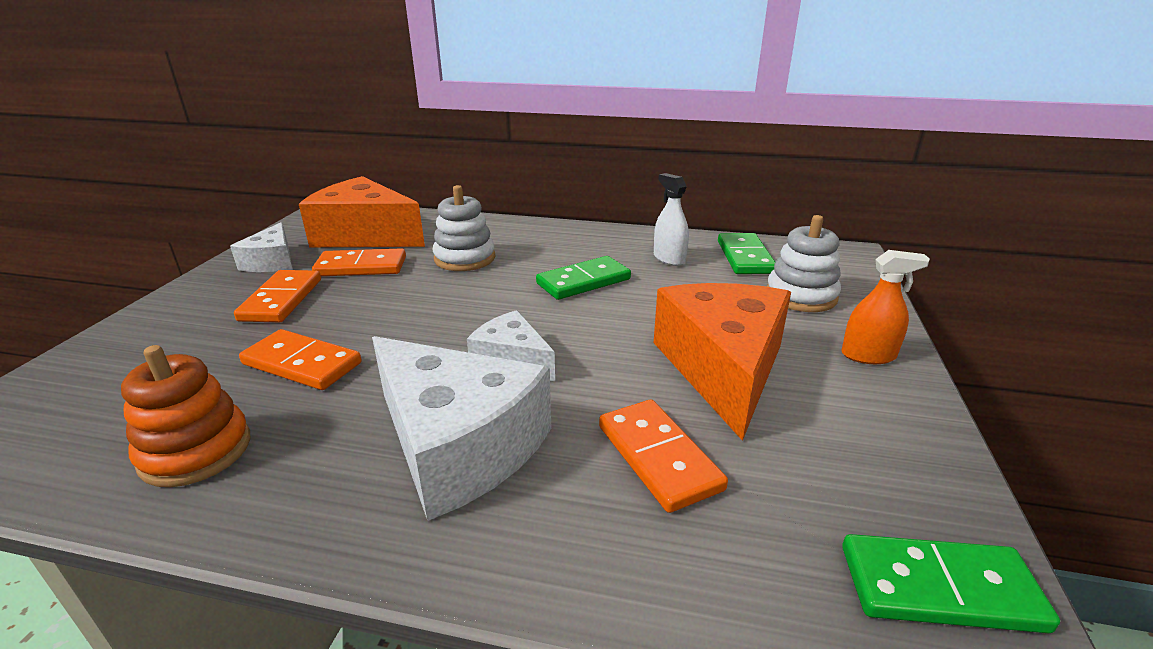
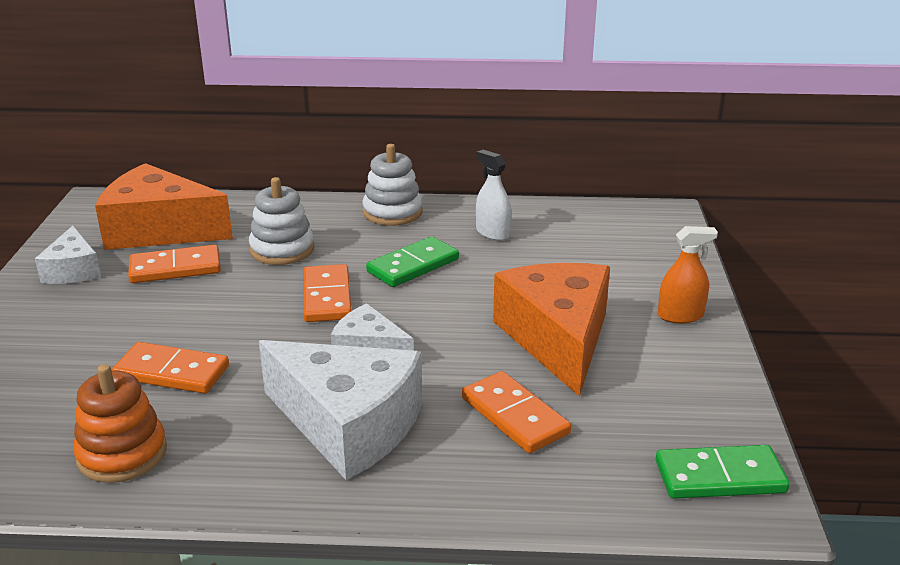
camera: 10 degrees left, 0 degrees up
(281, 300) = (111, 312): orange domino -> orange domino (326, 297)
(745, 257) = (567, 225): green domino -> none
(801, 296) = (622, 263): white stacking toy -> white stacking toy (392, 212)

